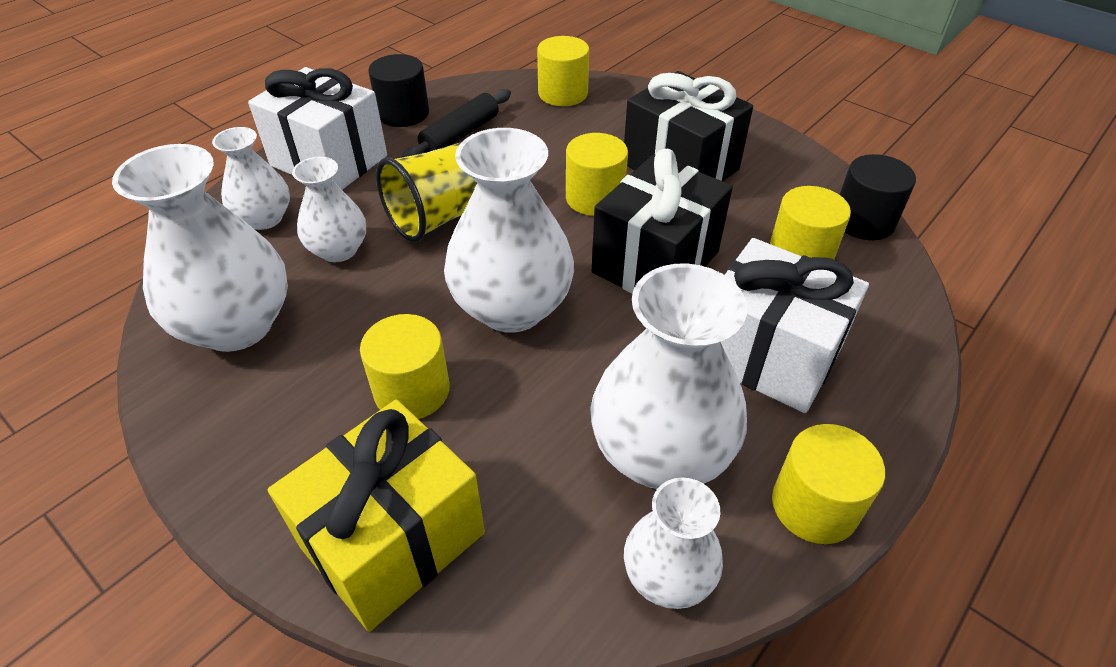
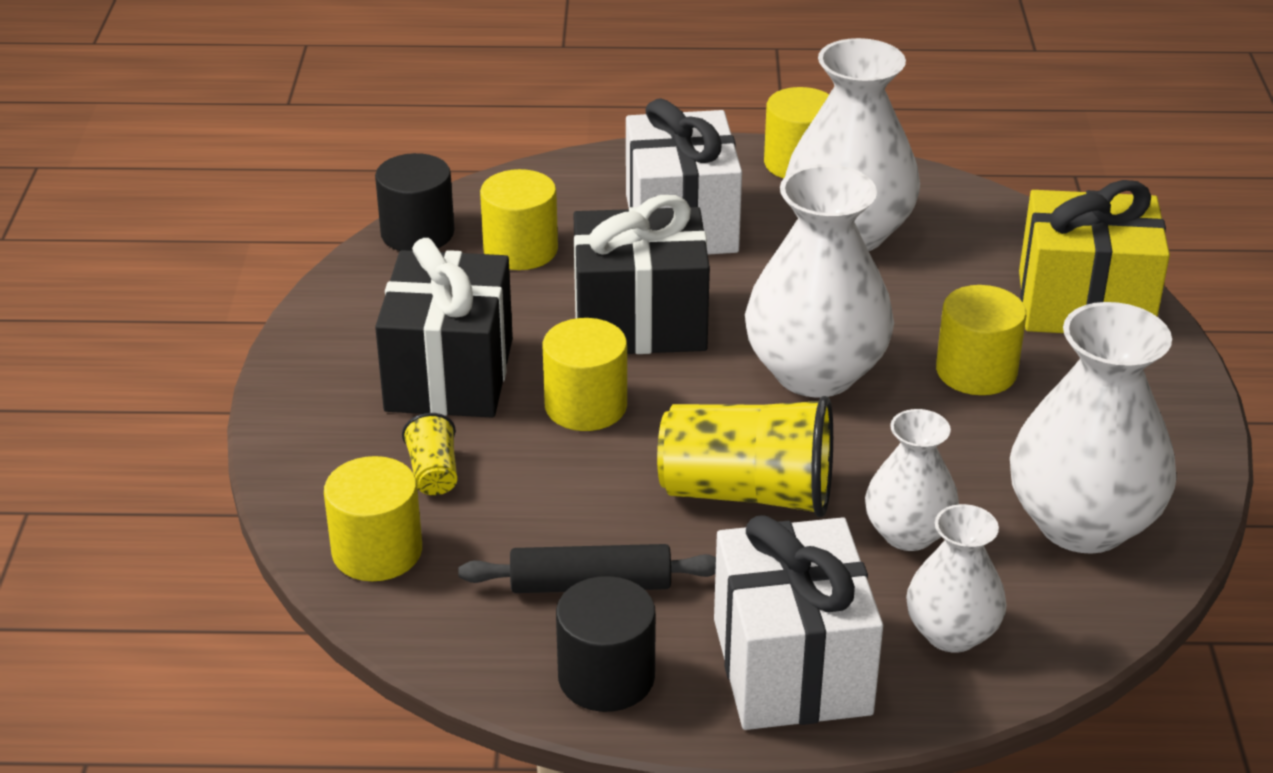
camera: 130 degrees left, 10 degrees down
(599, 128) = (433, 473): none -> yellow cup
(668, 576) = (932, 194): white vase -> none

